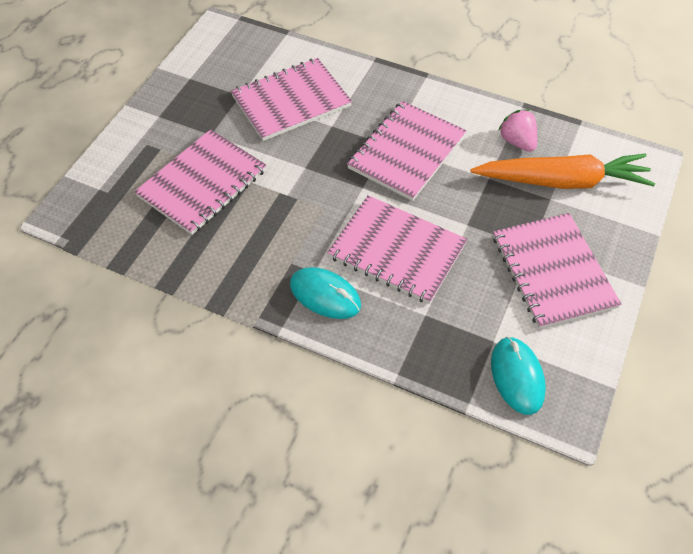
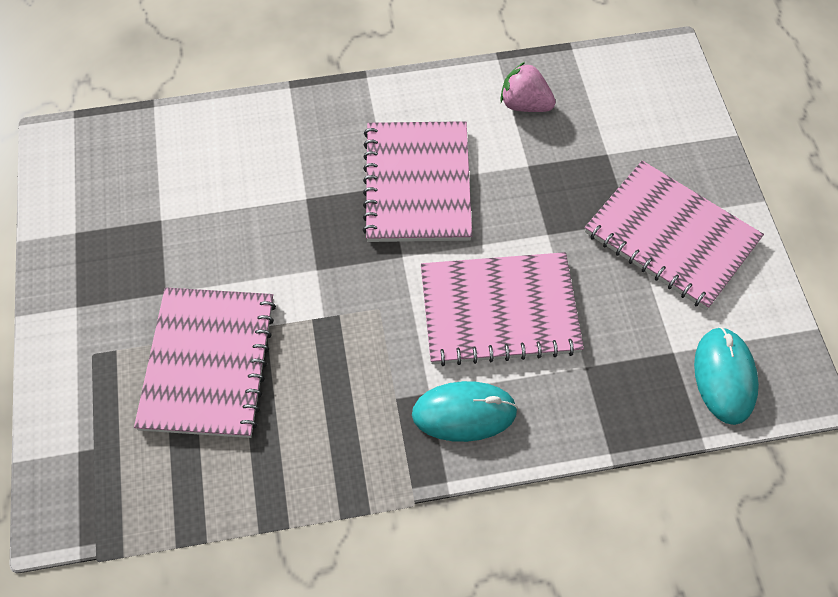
camera: 35 degrees left, 5 degrees up
(291, 101) = (232, 193): pink notebook -> none
(517, 376) = (724, 377): turquoise mouse -> turquoise mouse turned 45 degrees clockwise
(562, 181) = (604, 126): orange carrot -> none

